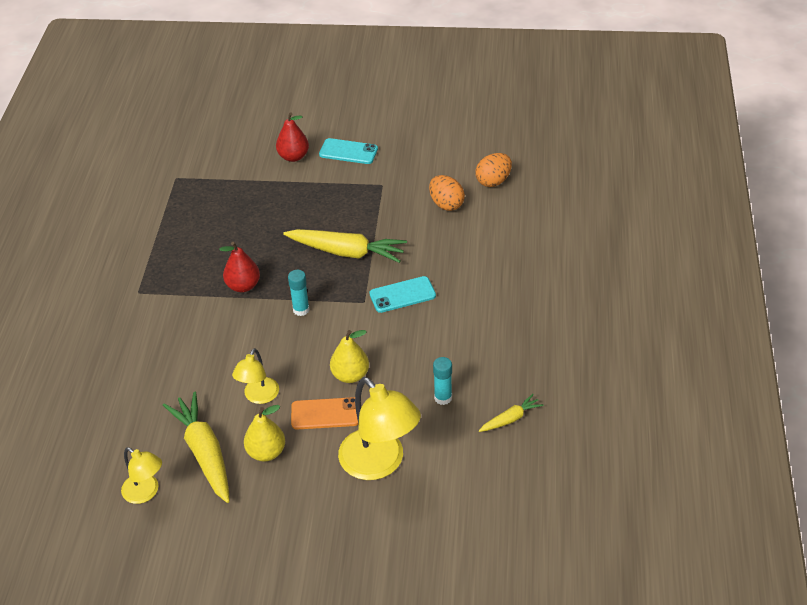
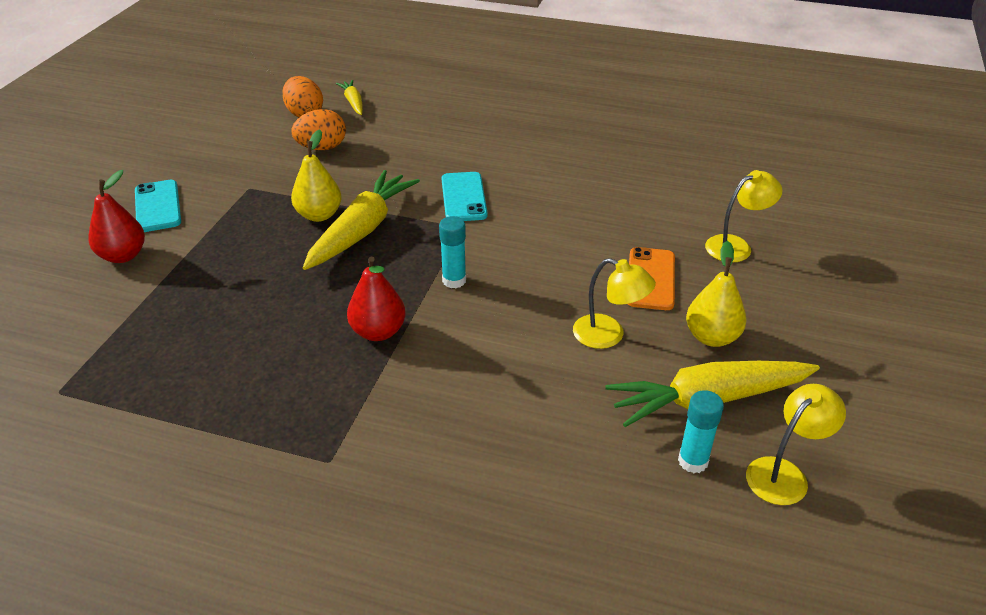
camera: 80 degrees left, 5 degrees down
(348, 152) = (157, 206): turquoise phone -> turquoise phone turned 45 degrees counterclockwise
(350, 375) = (589, 252): yellow pear -> yellow pear (319, 215)
(380, 463) = (736, 246): yellow lamp -> yellow lamp, size x0.56
(443, 398) = (640, 191): turquoise glue stick -> turquoise glue stick (693, 461)
(510, 419) = (678, 154): yellow carrot -> yellow carrot (353, 102)

